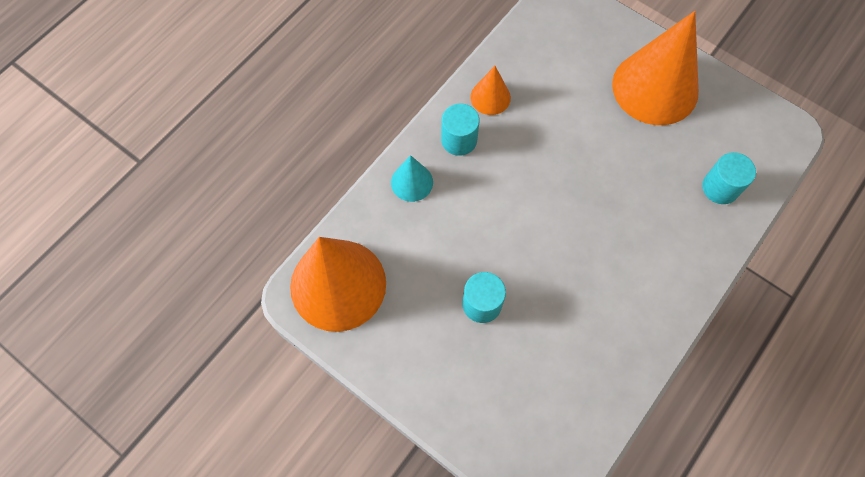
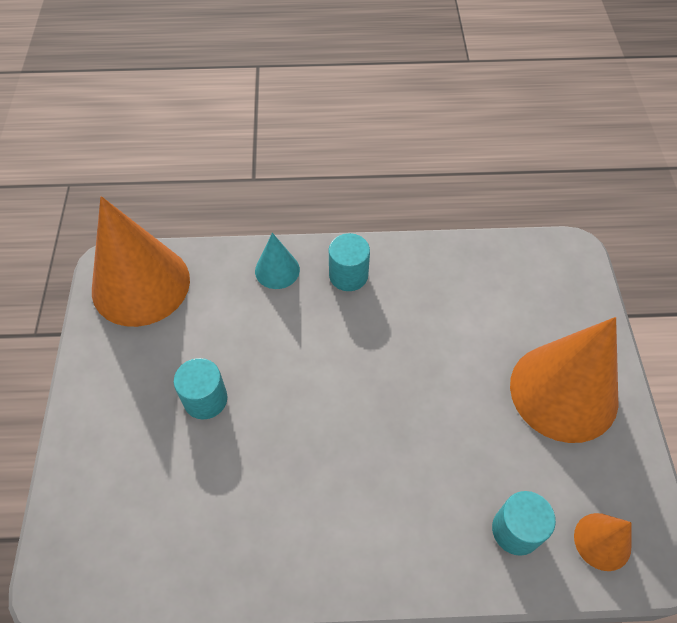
camera: 50 degrees right, 10 degrees down
(490, 97) = (412, 269): orange cone -> orange cone (602, 541)

